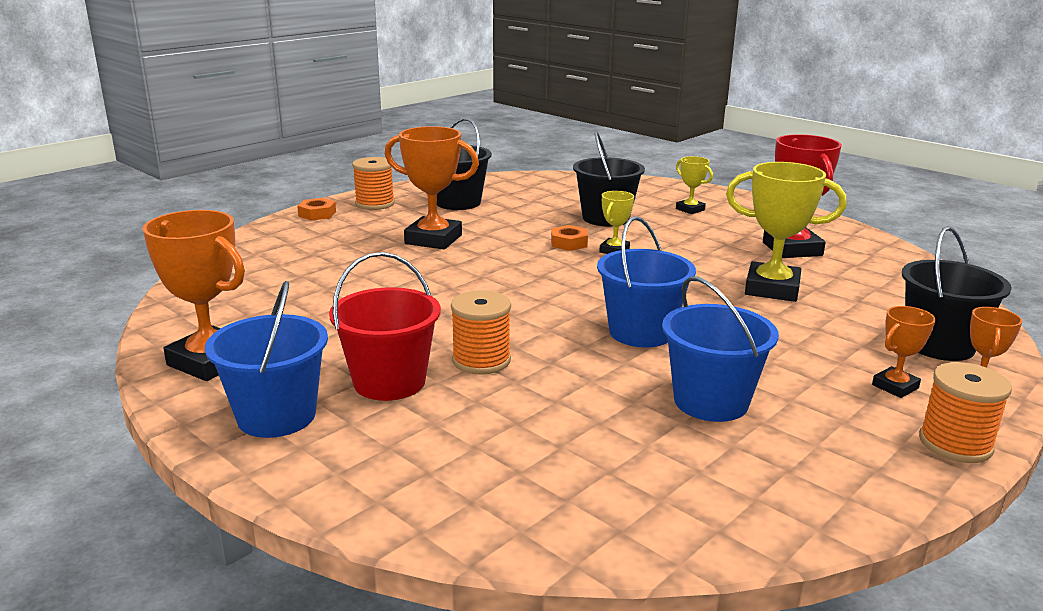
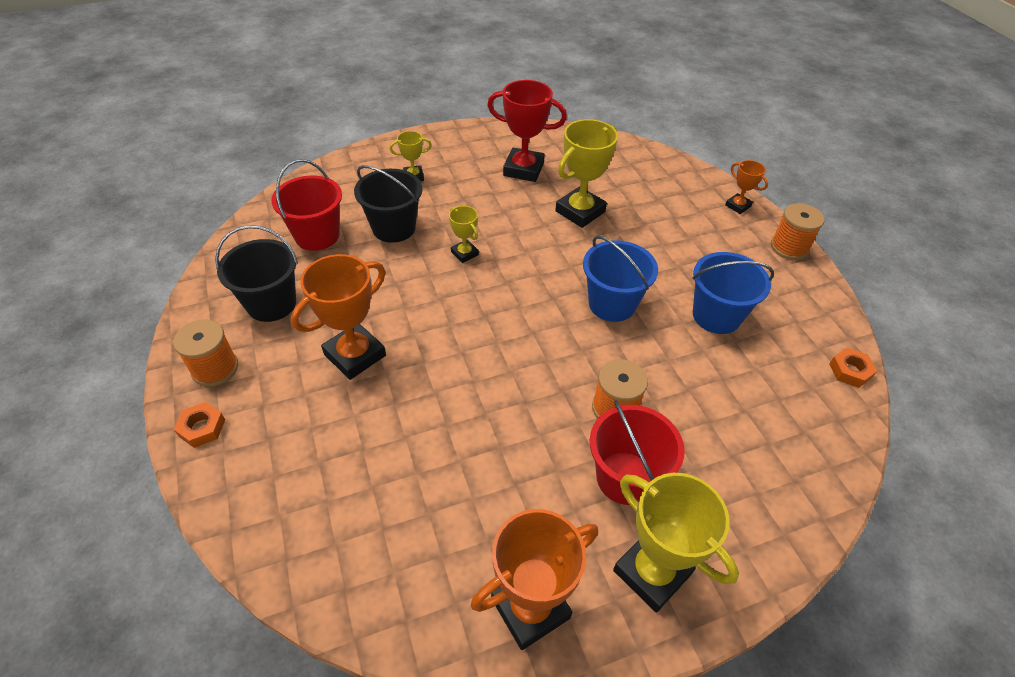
camera: 65 degrees left, 25 degrees up
(276, 416) = (651, 572): blue bucket -> yellow trophy
(554, 197) = (317, 236): none -> red bucket
(569, 243) = (430, 272): orange nut -> orange nut (850, 371)
(895, 386) = (726, 234): orange trophy -> none
(939, 345) = (687, 190): black bucket -> none

